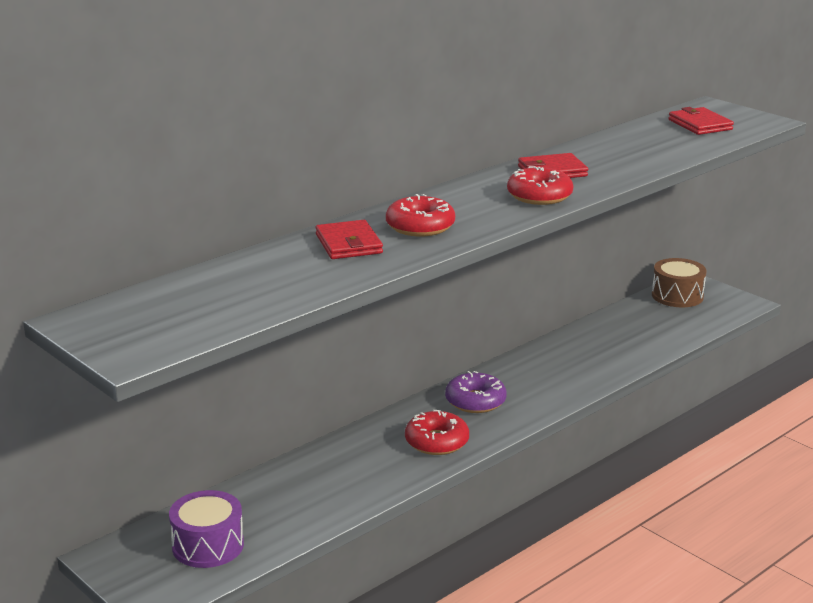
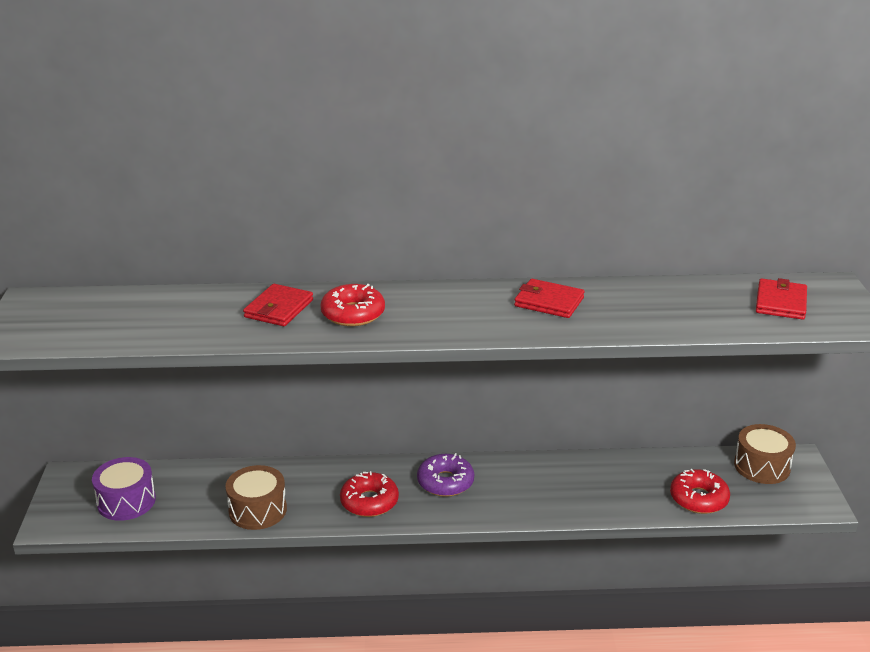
camera: 40 degrees right, 5 degrees up
(349, 492) = (257, 510): none -> brown drum
(539, 196) = (493, 322): red donut -> red donut (698, 499)

